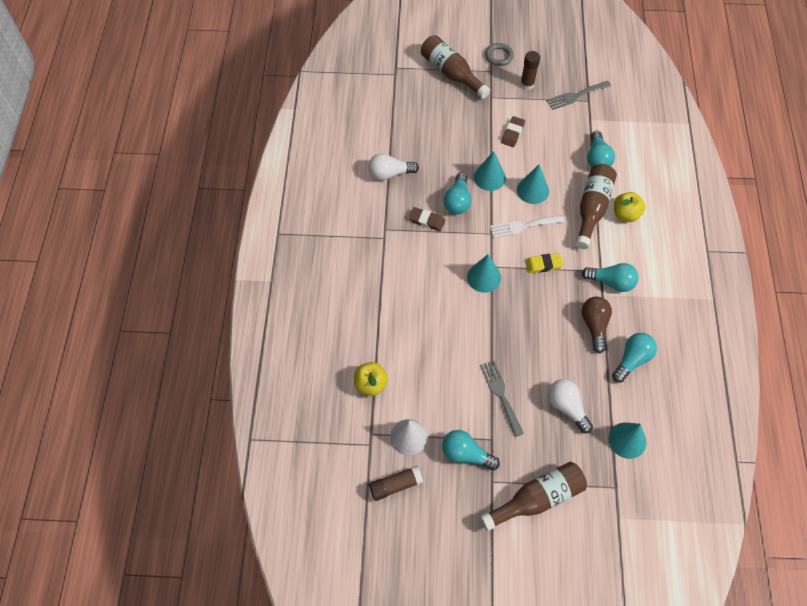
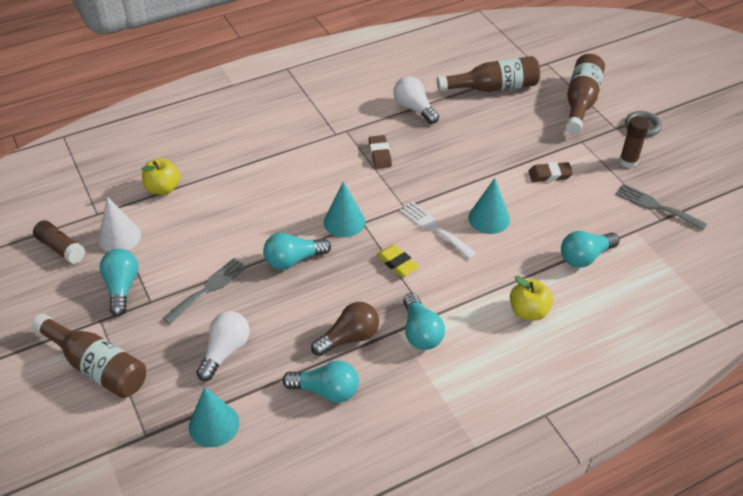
camera: 60 degrees right, 15 degrees down
(457, 201) = (423, 167): turquoise light bulb -> turquoise light bulb (293, 260)
(489, 177) = (474, 179): turquoise cone -> none
(592, 209) = (508, 278): brown bottle -> brown bottle (493, 88)

